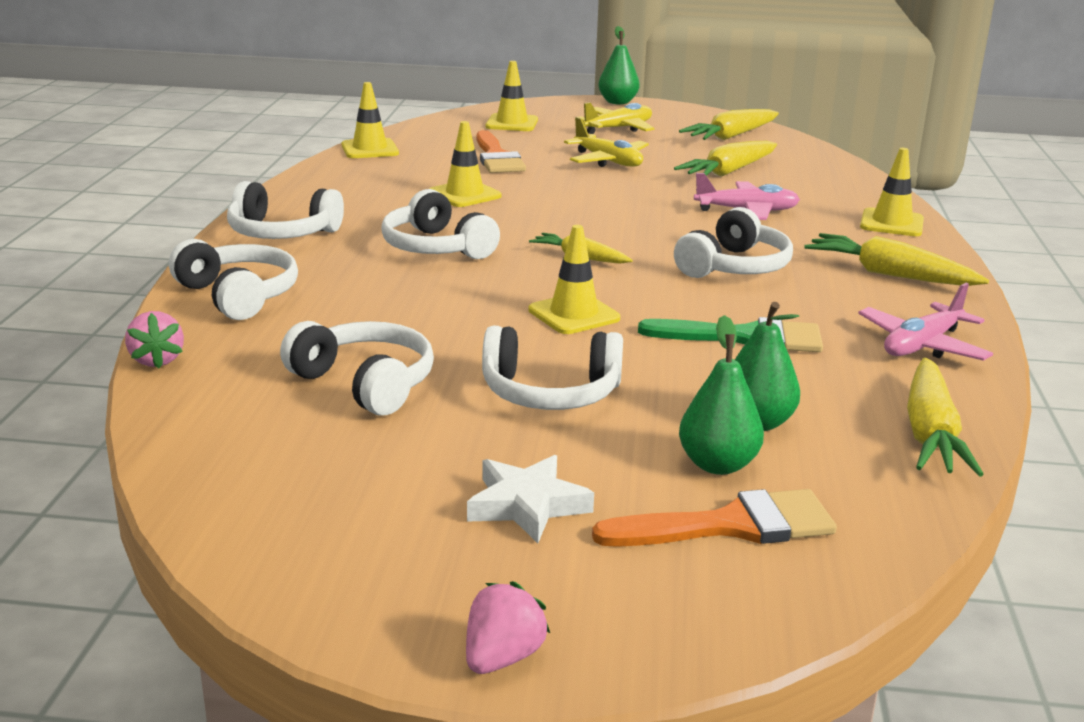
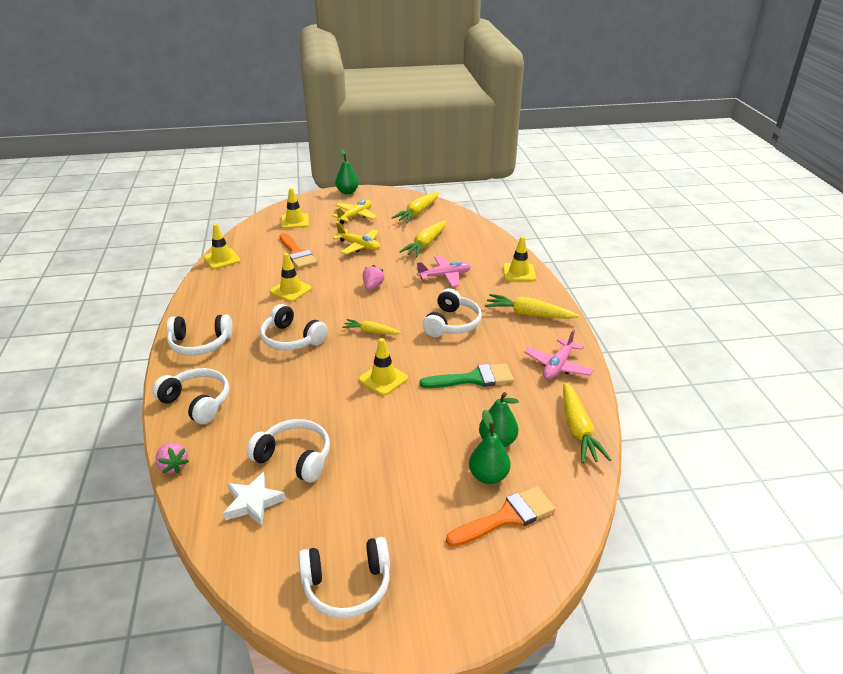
camera: 15 degrees left, 10 degrees up
(502, 657) = (432, 634): pink strawberry -> pink strawberry (372, 286)
(527, 505) = (408, 528): white star -> white star (253, 502)
(550, 393) = (391, 442): white headphones -> white headphones (347, 585)

